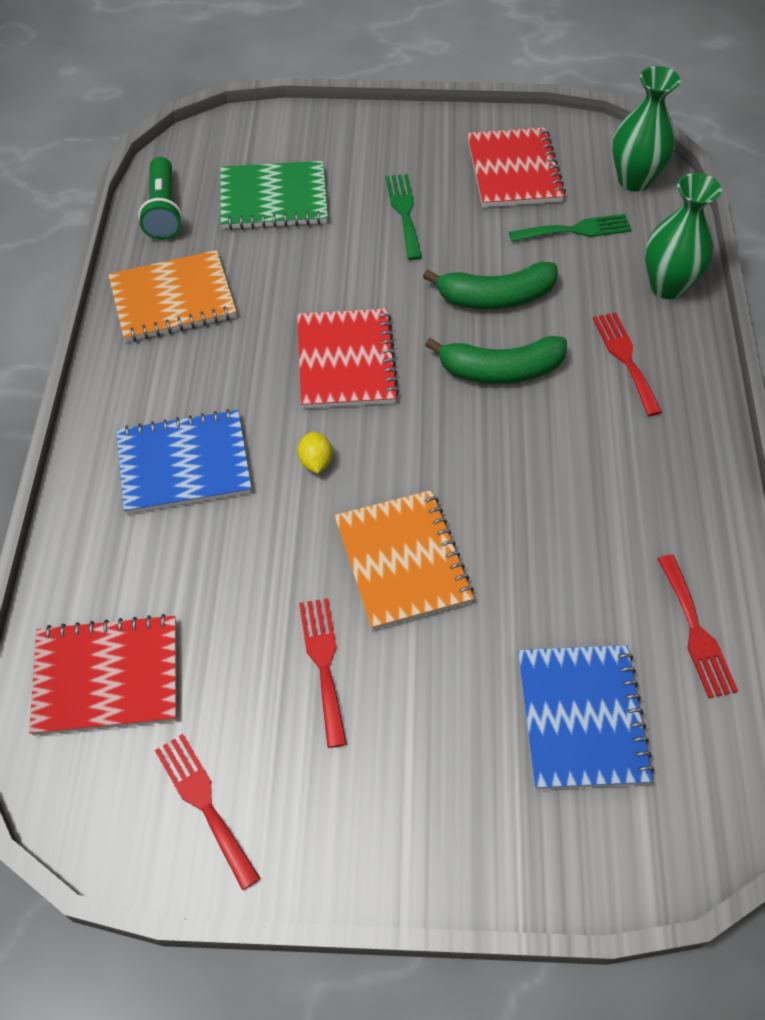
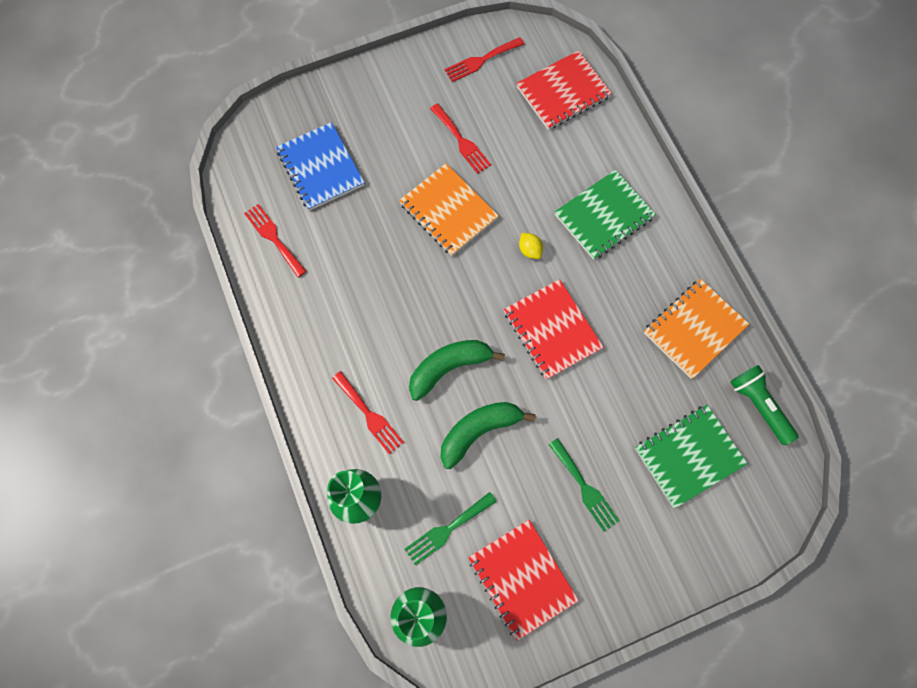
camera: 155 degrees right, 15 degrees up
(184, 464) = (604, 216): blue notebook -> green notebook
(204, 803) = (481, 60): red fork -> red fork turned 120 degrees clockwise

